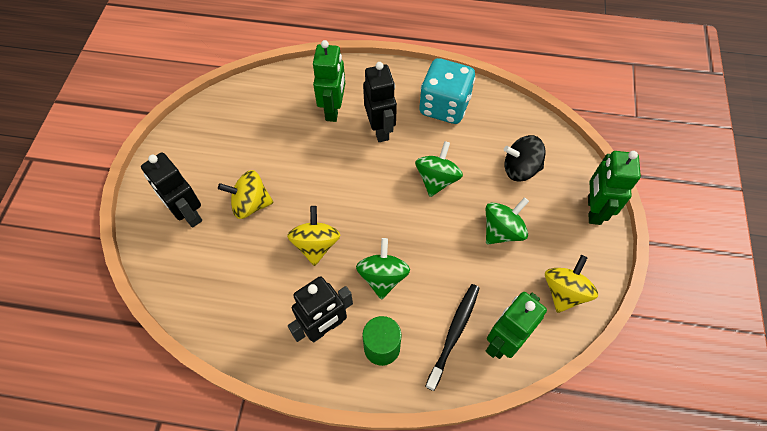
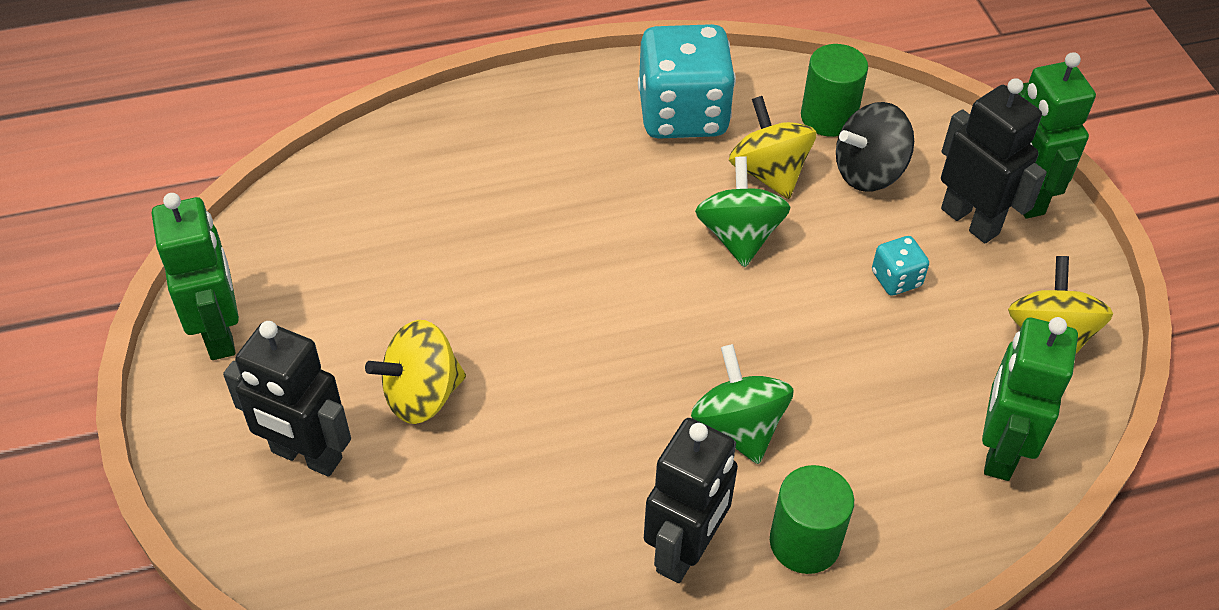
camera: 25 degrees left, 10 degrees down
(316, 244) = (587, 419): yellow spinning top -> yellow spinning top (769, 172)
(333, 110) = (485, 182): green robot -> green robot (220, 333)
(380, 129) = (591, 187): black robot -> black robot (970, 221)
(454, 334) = (912, 472): black toothbrush -> none
(502, 231) = (896, 279): green spinning top -> turquoise dice
(516, 132) = (828, 117): none -> green cylinder

